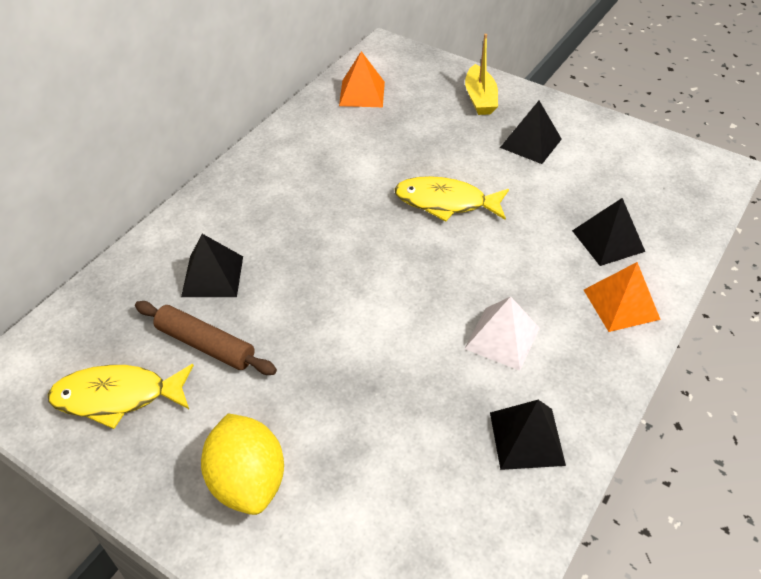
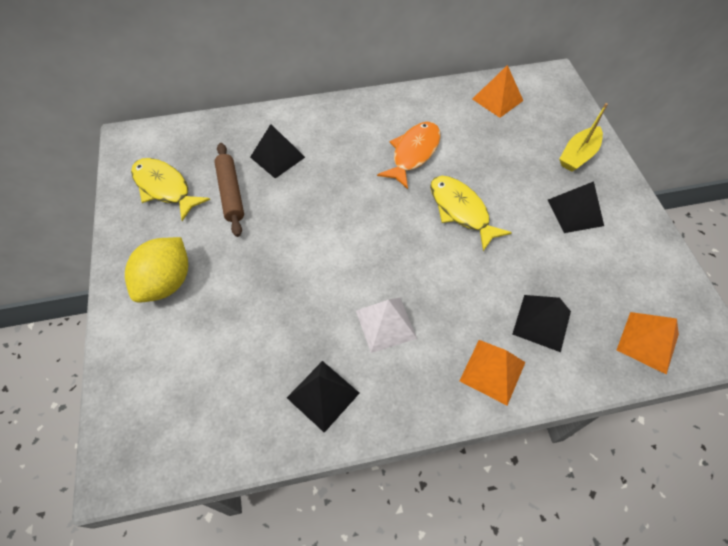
camera: 45 degrees right, 10 degrees up
(345, 183) = (413, 153): none -> orange fish
(685, 199) = (647, 342): none -> orange pyramid

